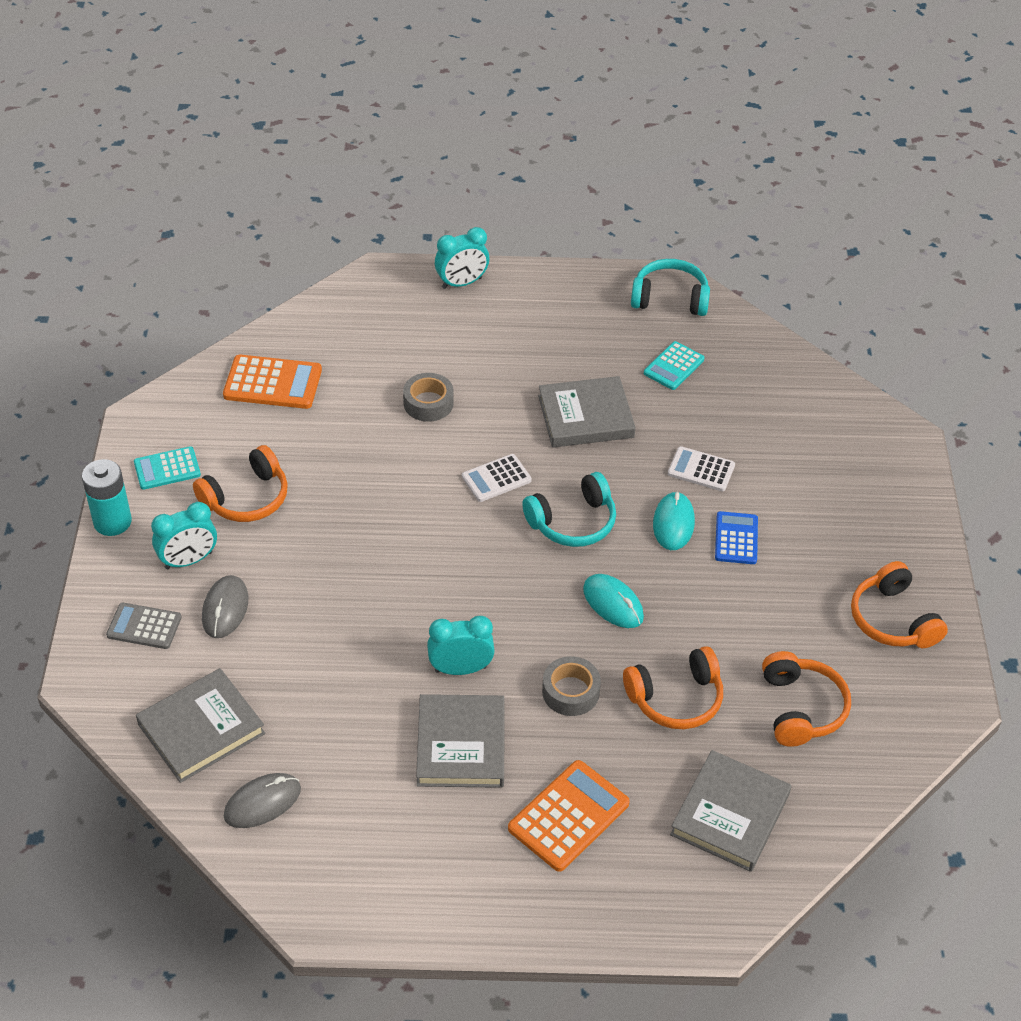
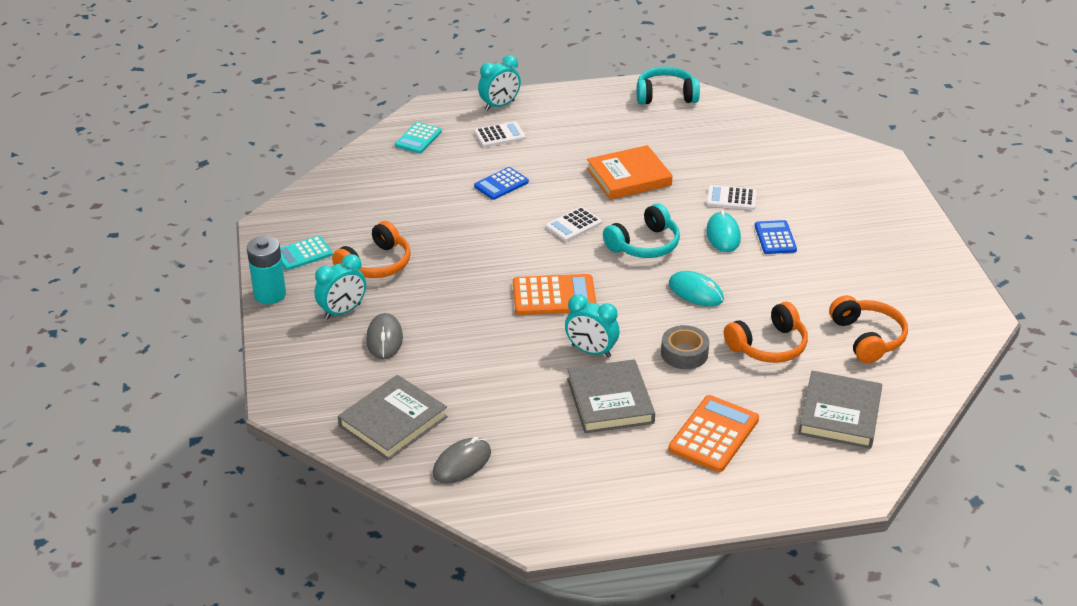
camera: 10 degrees left, 10 degrees down
(144, 626) = (321, 360): grey calculator -> none
(273, 383) = (371, 187): orange calculator -> orange calculator (554, 296)
(428, 403) = (501, 184): grey tape -> blue calculator
(448, 328) = (499, 135): none -> white calculator
(460, 669) = (591, 351): turquoise clock -> turquoise clock turned 135 degrees counterclockwise
(585, 416) = (629, 177): grey book -> orange book
(674, 366) = (685, 137): turquoise calculator -> turquoise calculator (418, 138)
(892, 619) = (914, 272): orange headphones -> none

